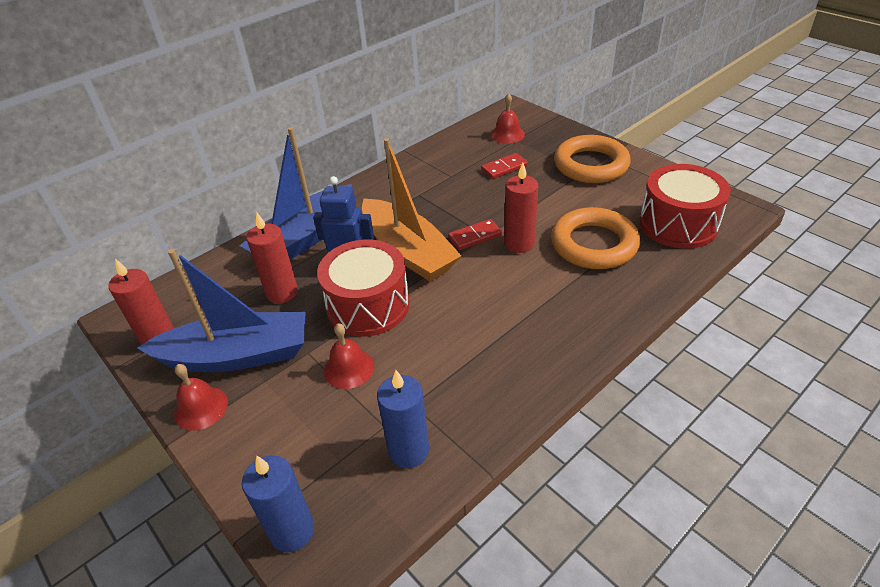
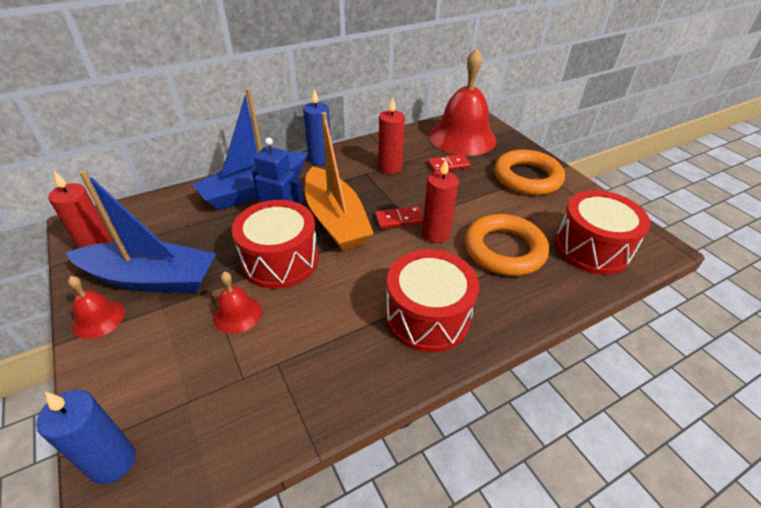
camera: 10 degrees right, 0 degrees up
(282, 292) = (215, 232): red candle -> red candle (390, 168)
(408, 451) = (253, 409): blue candle -> blue candle (320, 159)
(507, 134) = (462, 137): red bell -> red bell, size x2.21
(542, 325) = (427, 316): none -> red drum

